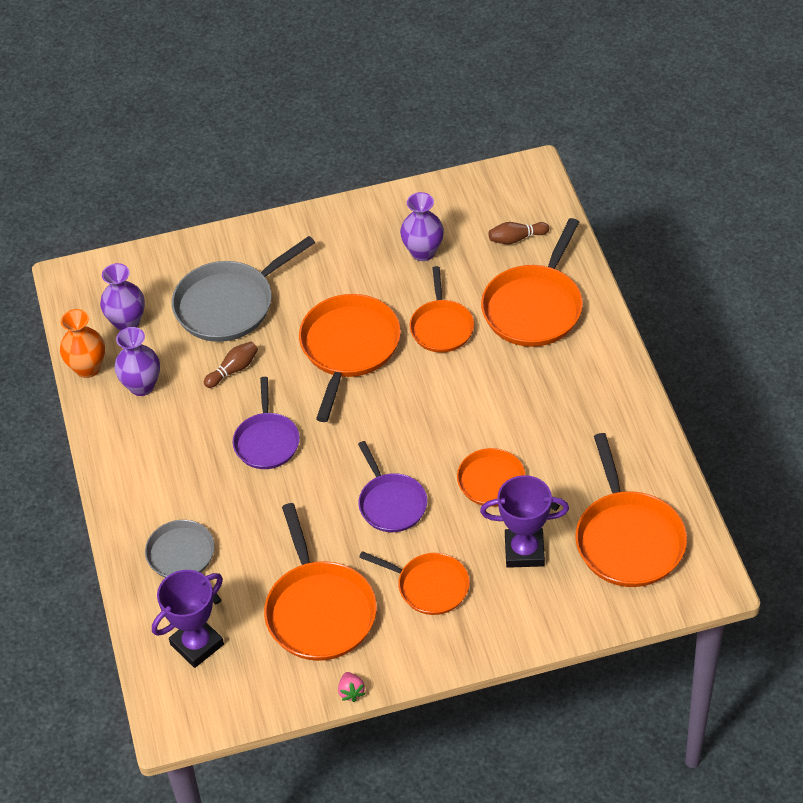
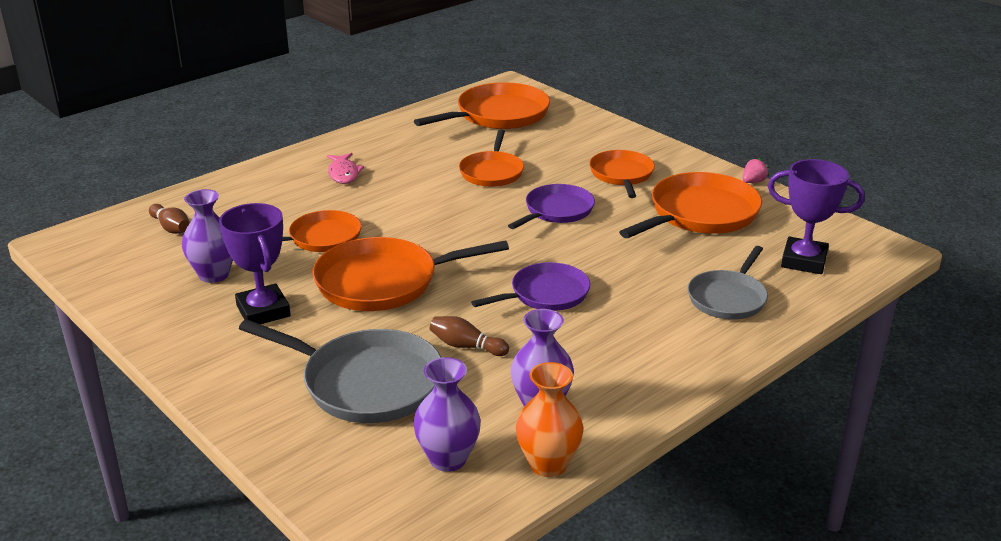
camera: 120 degrees left, 20 degrees down
(524, 551) = (548, 147): purple trophy -> purple trophy (263, 311)
(534, 307) = (267, 199): orange pan -> none
(555, 371) = (343, 174): none -> pink fish

